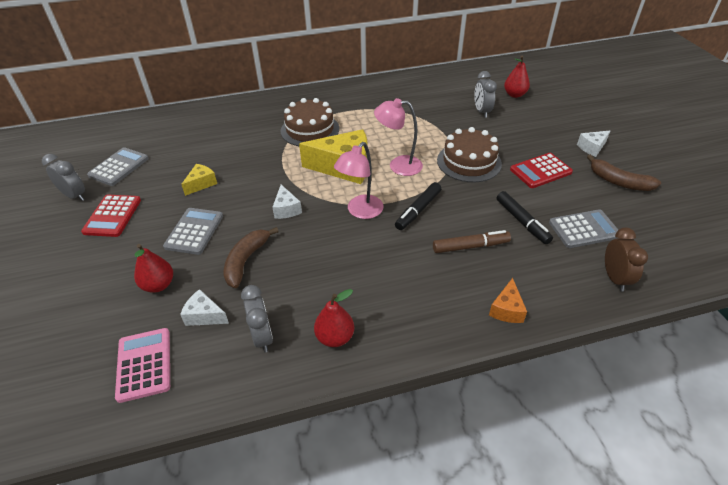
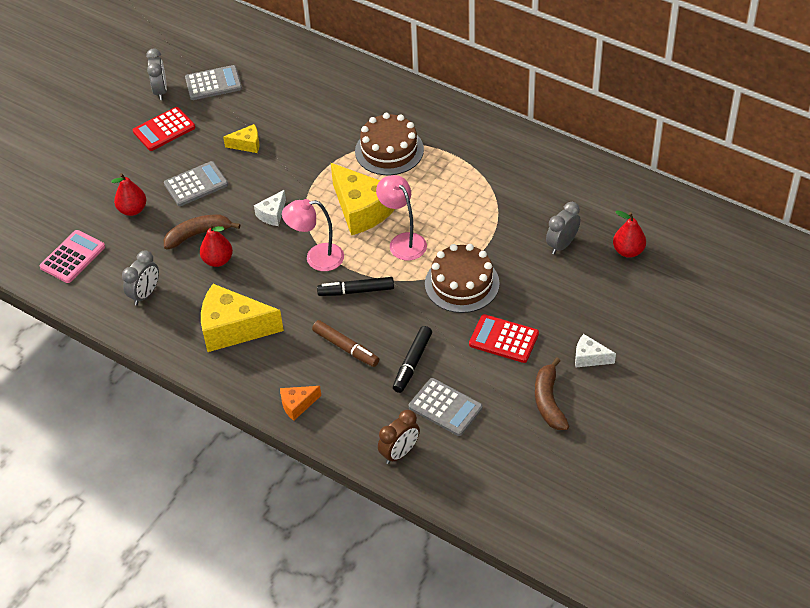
camera: 50 degrees right, 5 degrees up
(204, 315) = (132, 253): white cheese -> none
(335, 337) = (180, 330): red pear -> red pear (218, 260)
(376, 300) = (233, 329): none -> yellow cheese

